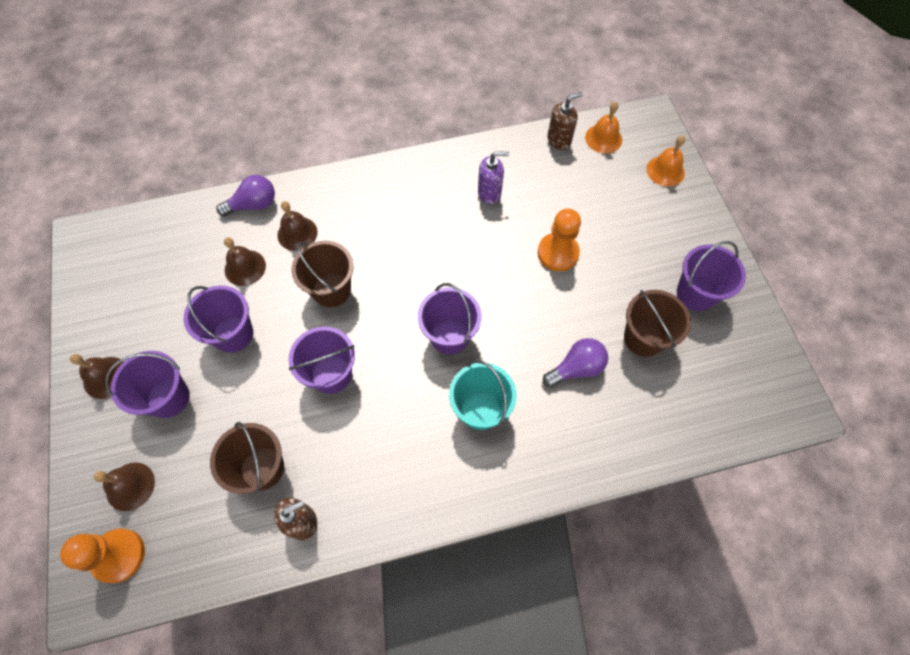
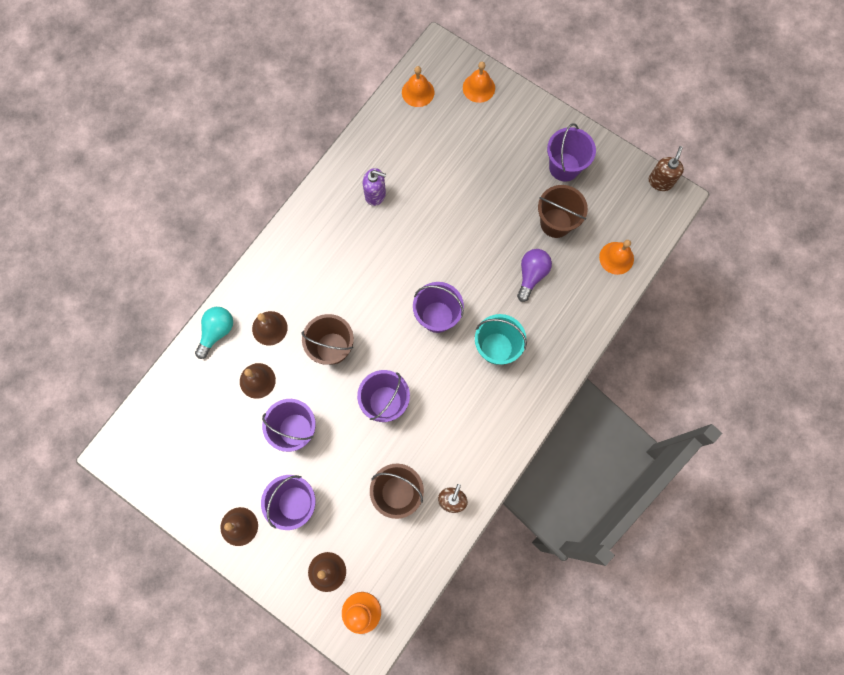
camera: 40 degrees left, 10 degrees up
(253, 205) = (217, 332): purple light bulb -> turquoise light bulb
(489, 193) = (375, 195): purple soap dispenser -> purple soap dispenser turned 60 degrees clockwise
(558, 253) = (457, 205): orange pawn -> none
(559, 140) = (388, 116): brown soap dispenser -> brown soap dispenser (660, 182)
(682, 419) = (616, 258): none -> orange bell

